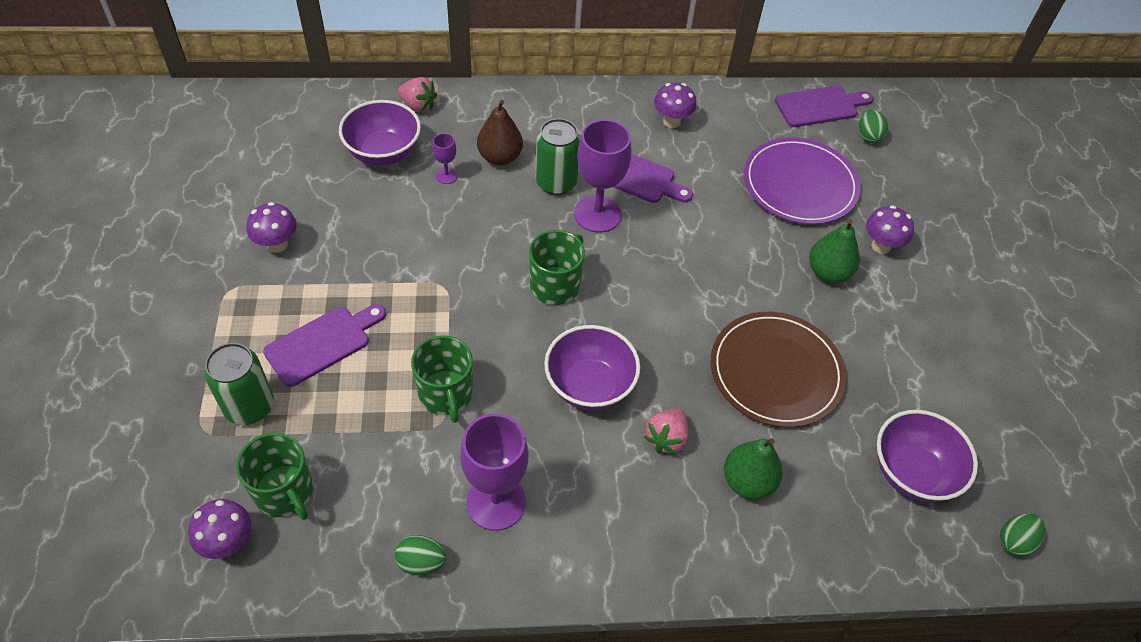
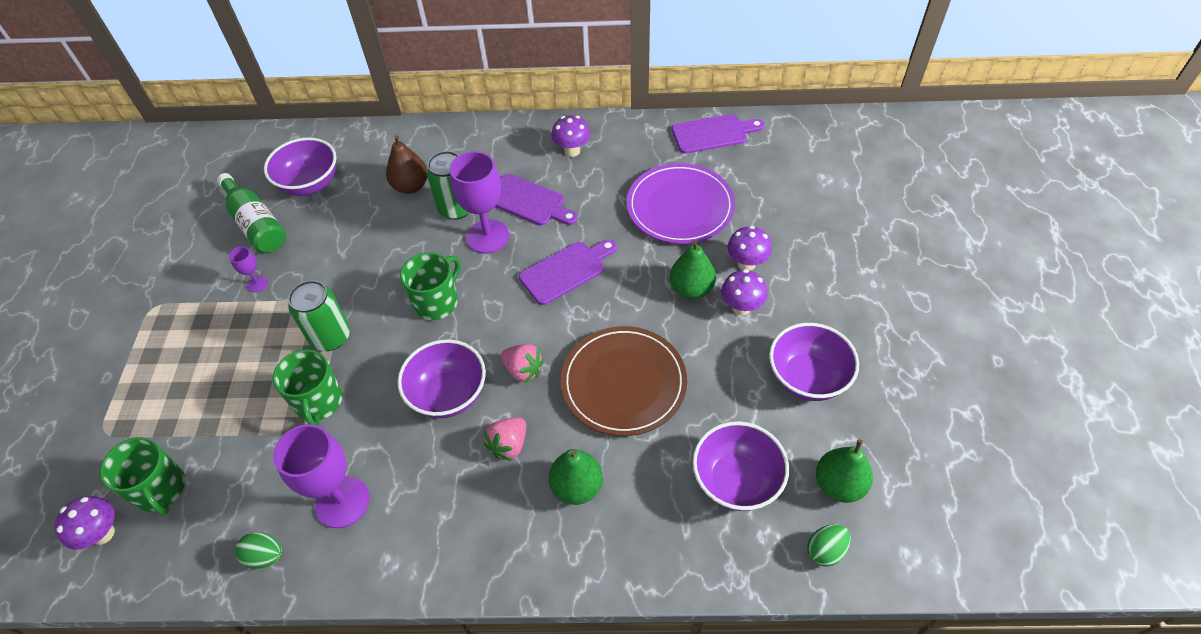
camera: 10 degrees right, 0 degrees up
(249, 406) = (147, 411): green can -> green can (330, 337)
(277, 244) = (202, 267): purple mushroom -> purple mushroom (741, 307)
(322, 343) = (221, 355): purple cutting board -> purple cutting board (566, 271)
(330, 196) = (256, 224): none -> green bottle
(418, 105) = (349, 141): pink strawberry -> pink strawberry (523, 370)
(446, 176) = (360, 204): purple goblet -> purple goblet (257, 283)
(868, 136) = (754, 160): green egg -> none
(964, 366) = (807, 378): none -> purple bowl
(1016, 474) = (839, 484): none -> green pear

